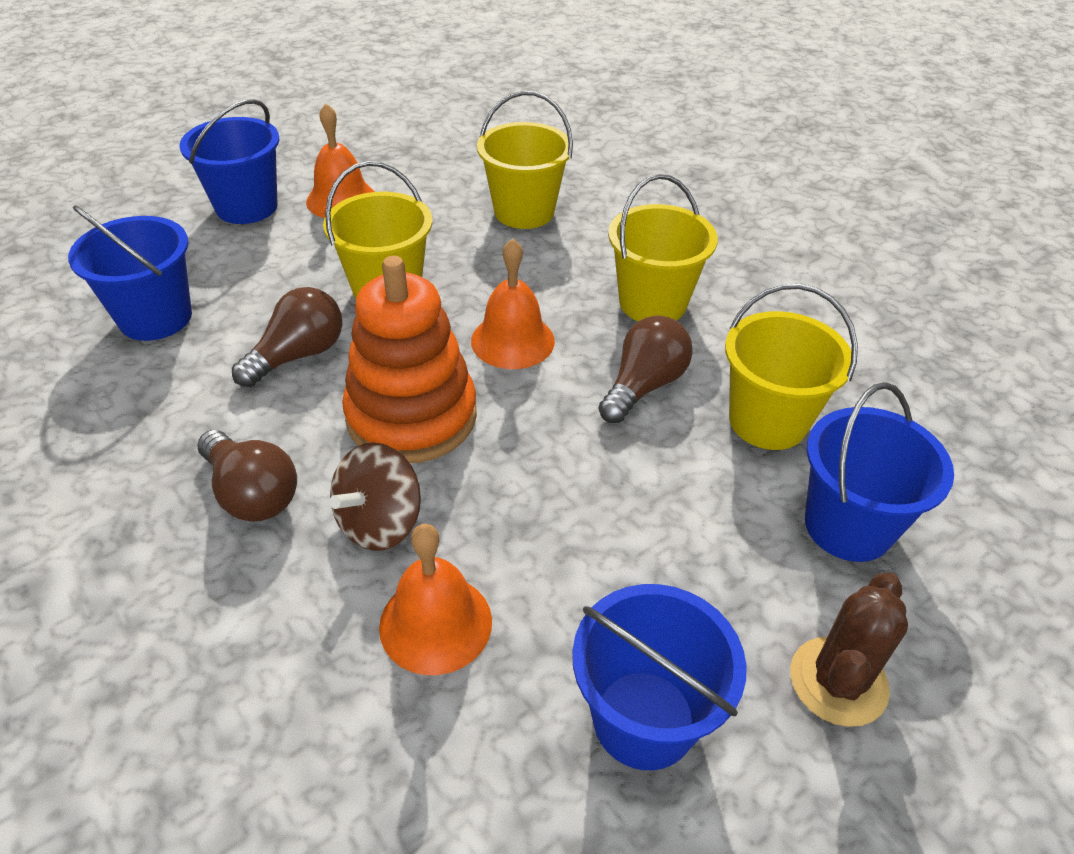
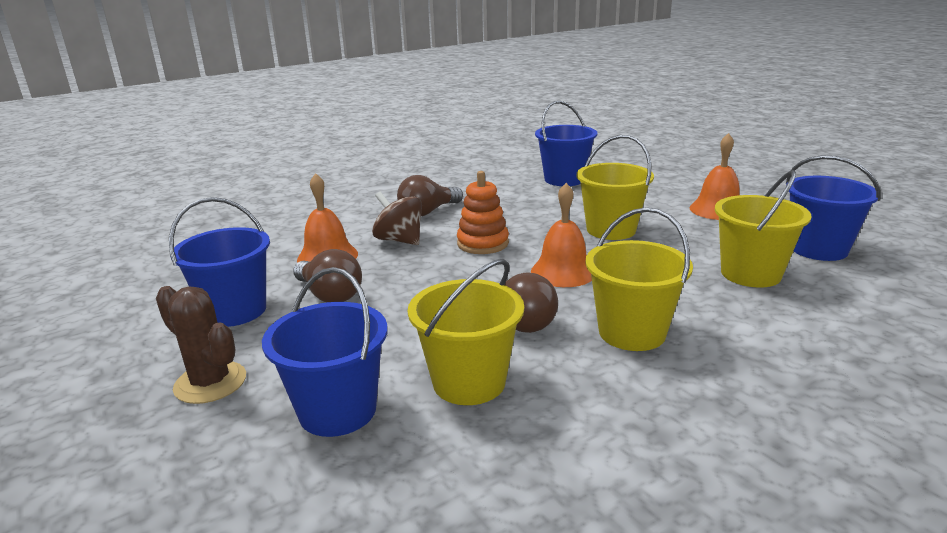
camera: 95 degrees right, 20 degrees down
(246, 207) = (688, 186): blue bucket -> blue bucket (818, 249)
(298, 355) = (537, 212): brown light bulb -> brown light bulb (329, 295)
(412, 416) = (482, 243): orange stacking toy -> orange stacking toy, size x0.62

